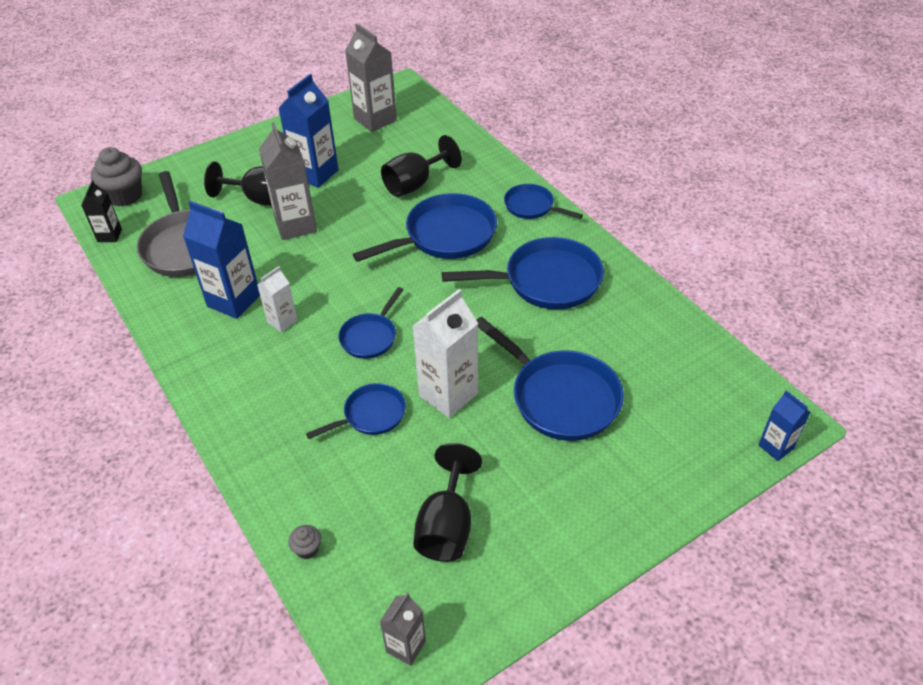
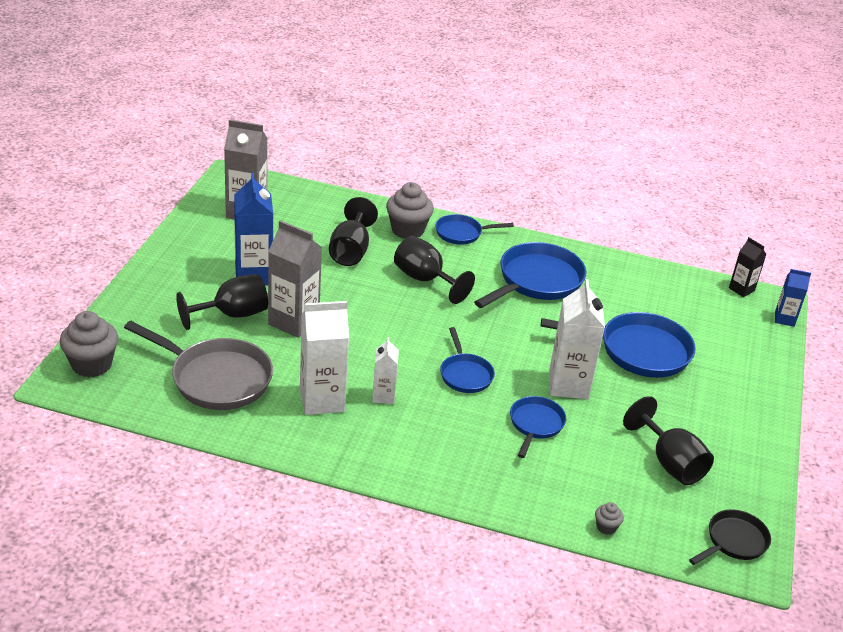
camera: 45 degrees left, 10 degrees down
(109, 235) = (127, 403): black carton -> black carton (741, 289)
(234, 300) = (322, 400): blue carton -> white carton
(406, 646) = (734, 541): grey carton -> black pan
(445, 236) = (425, 280): blue pan -> black goblet
(487, 185) = (407, 230): none -> grey cupcake

